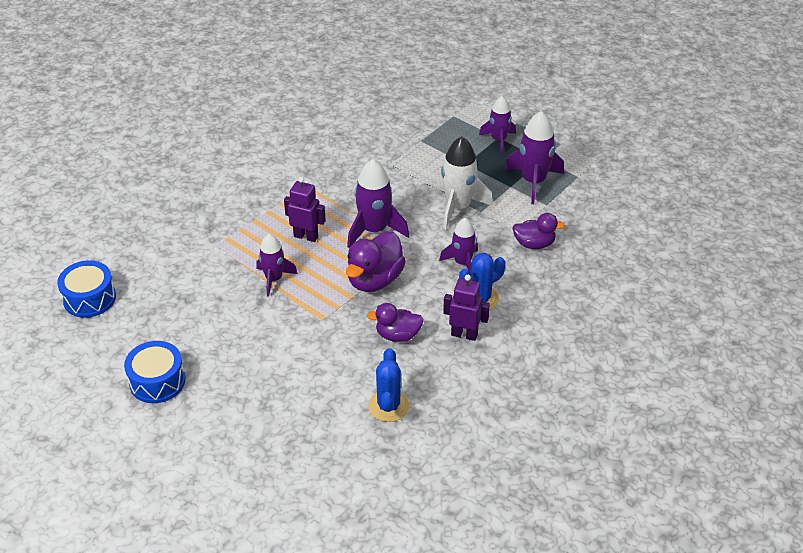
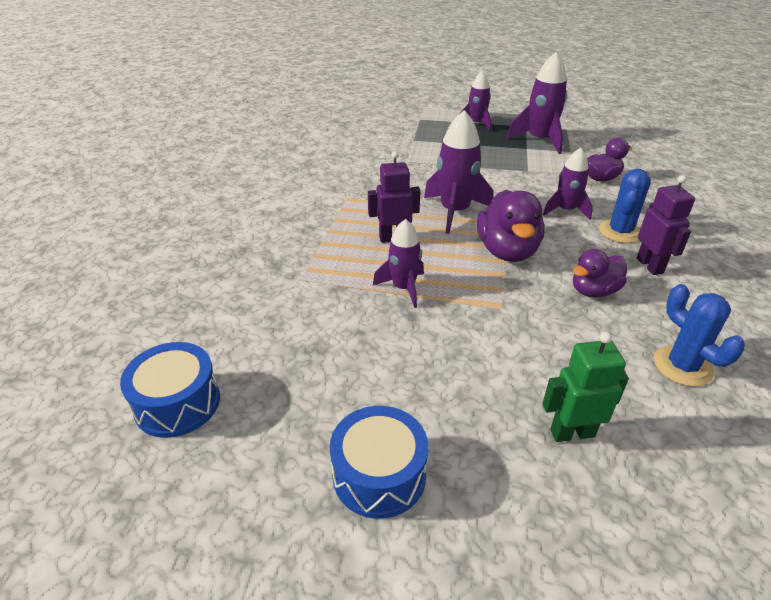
camera: 30 degrees left, 5 degrees down
(276, 409) = (572, 433): none -> green robot
(458, 207) = (505, 173): white rocket -> none
(464, 334) = (650, 265): purple robot -> purple robot turned 90 degrees clockwise

